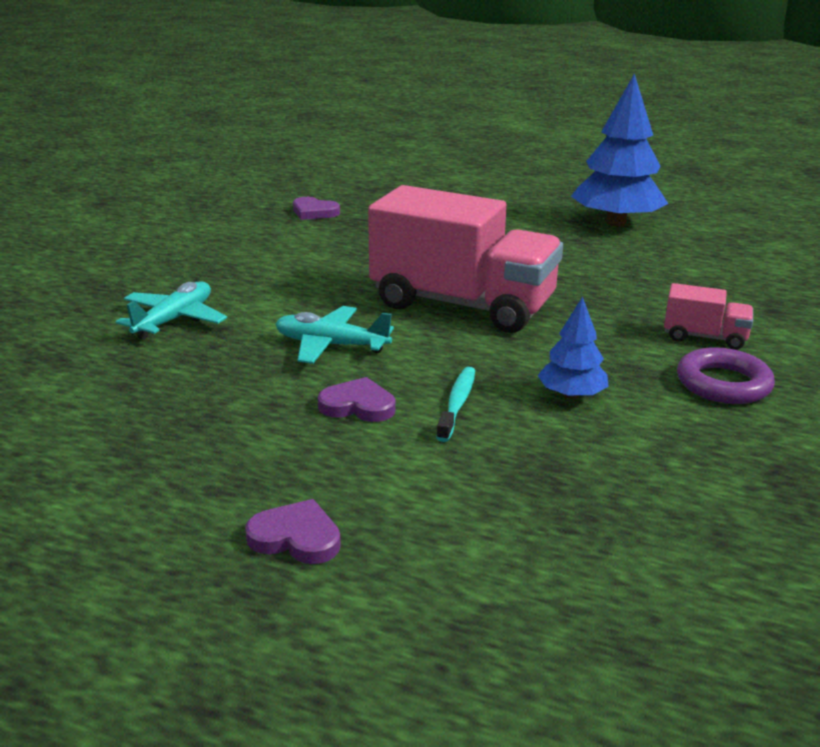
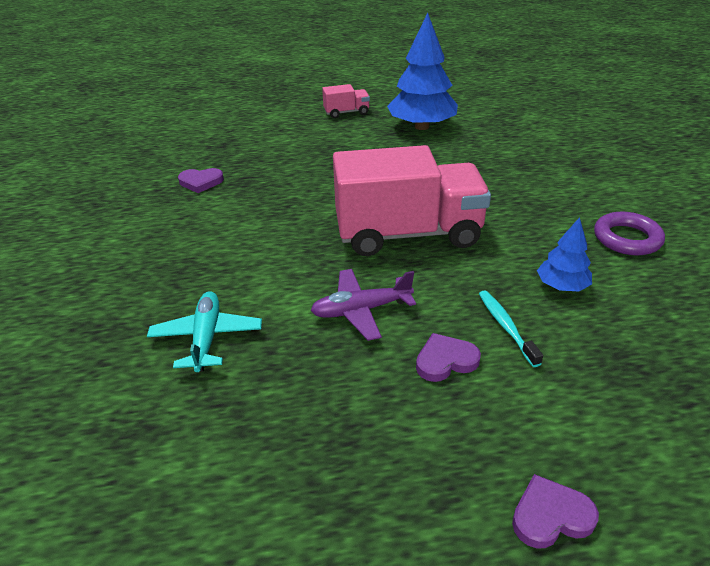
camera: 30 degrees left, 10 degrees up
(331, 345) = (361, 310): turquoise plane -> purple plane
(704, 337) = (576, 205): pink truck -> pink truck (346, 112)

